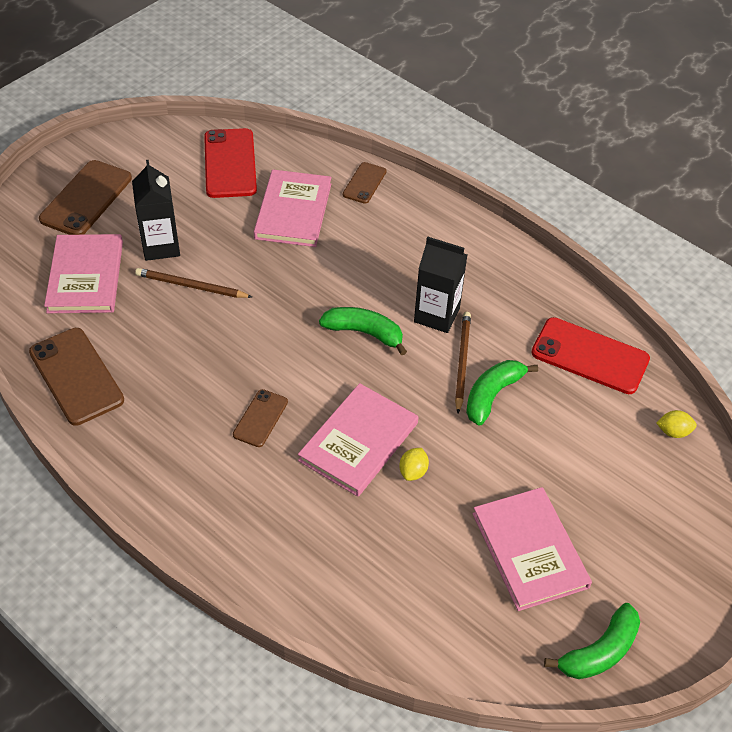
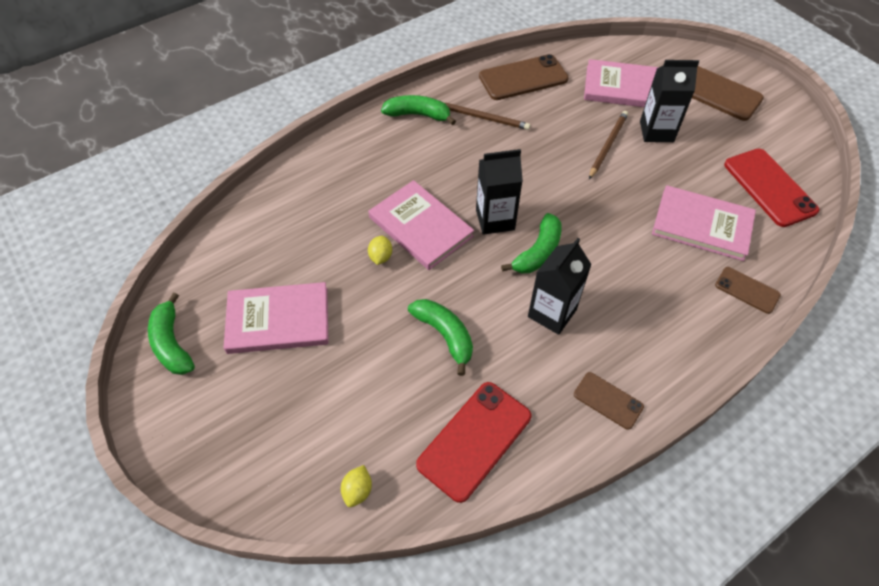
camera: 105 degrees right, 5 degrees up
(165, 481) = (418, 115): none -> green banana
(230, 163) = (769, 187): red phone -> red phone turned 60 degrees clockwise
(260, 418) = (460, 171): brown phone -> brown phone (608, 400)
(329, 374) = (495, 220): none -> black carton
(413, 471) = (380, 257): yellow lemon -> yellow lemon turned 60 degrees clockwise
(462, 362) = (490, 320): brown pencil -> brown pencil (483, 117)

